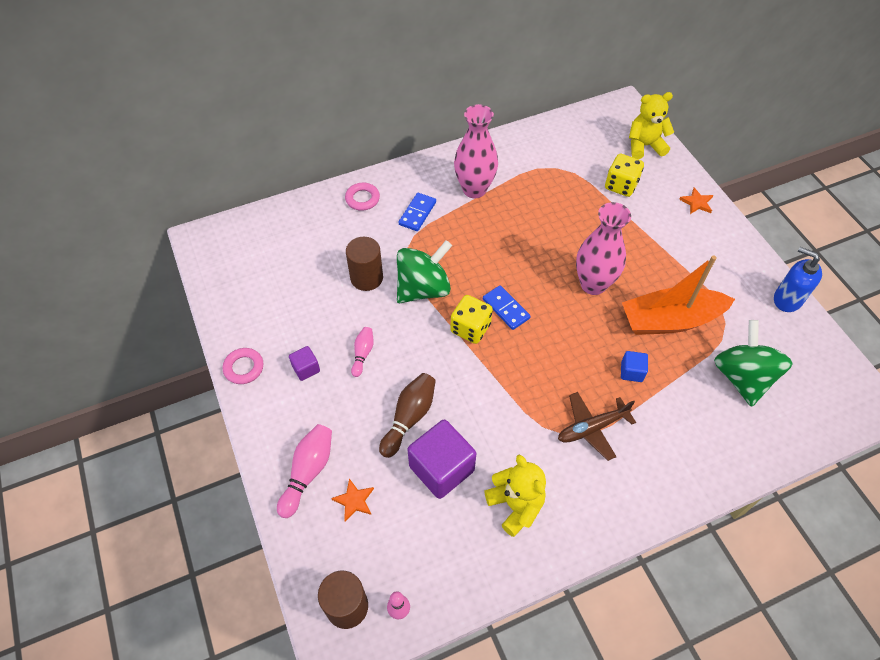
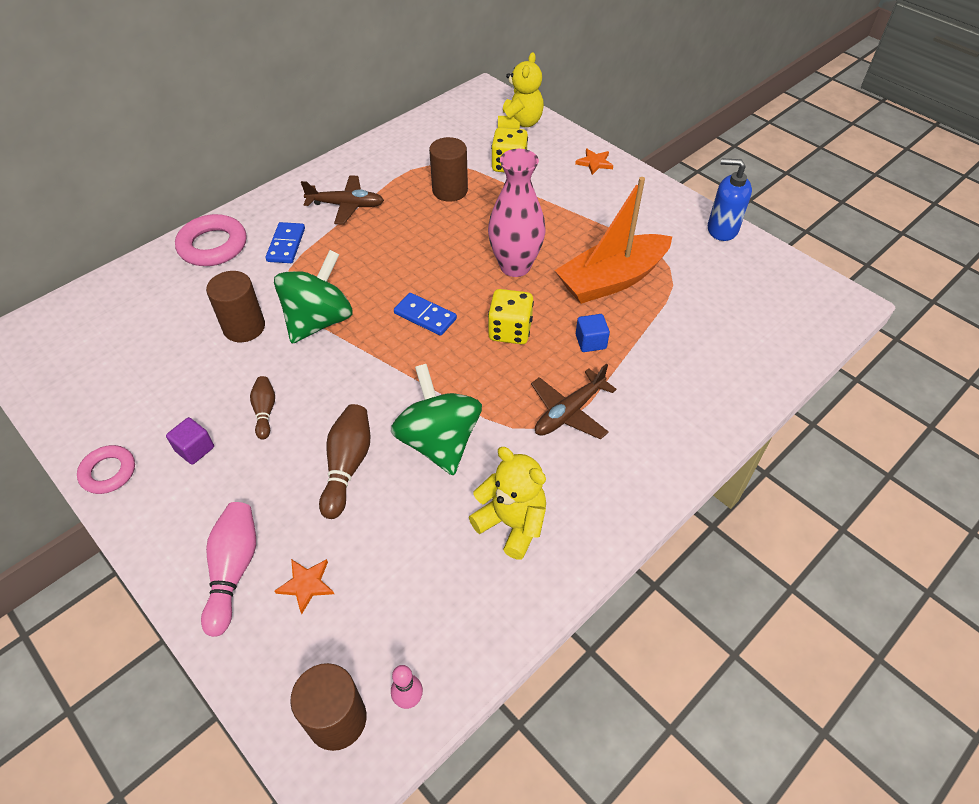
camera: 20 degrees left, 5 degrees down
(362, 199) = (213, 246): pink ring -> pink ring, size x1.60
(363, 354) = (265, 411): pink bowling pin -> brown bowling pin
(441, 468) = (407, 511): purple cube -> none
(470, 328) = (390, 347): yellow dice -> yellow dice (510, 331)
(474, 189) = (346, 205): pink vase -> brown plane
(562, 197) = (450, 190): none -> brown cylinder
(644, 146) = (520, 123): yellow teddy bear -> yellow teddy bear turned 135 degrees clockwise
(742, 377) = (708, 314): green spinning top -> green spinning top (439, 441)

